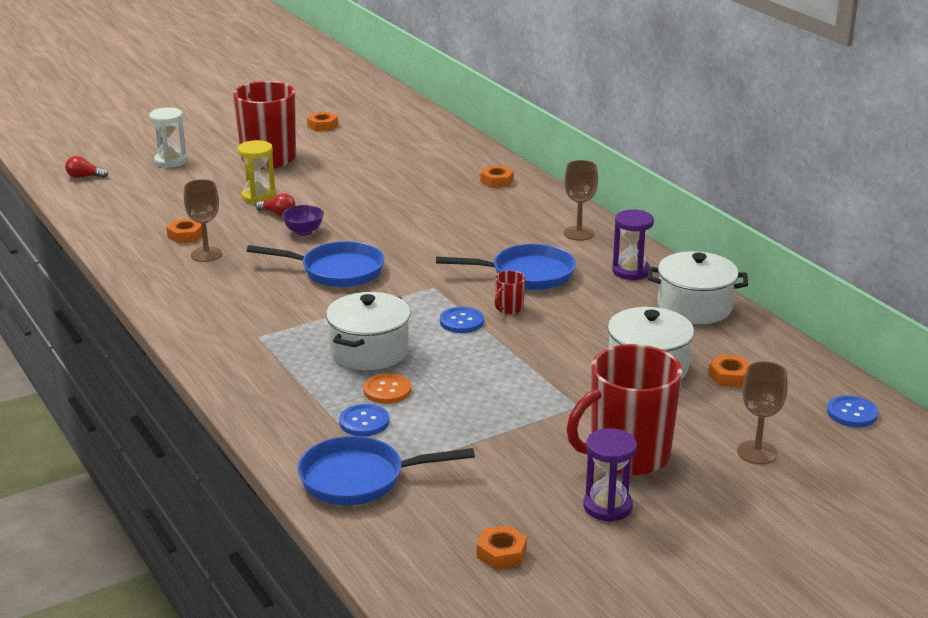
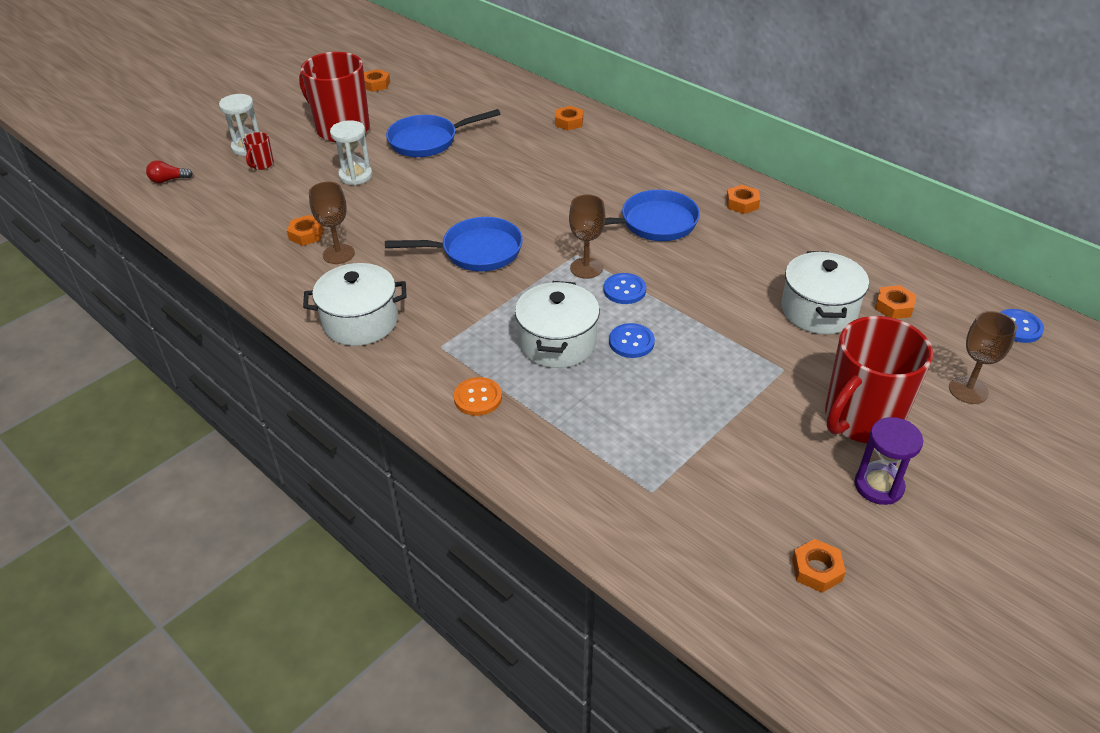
camera: 15 degrees left, 15 degrees up
(258, 197) = (355, 176): yellow hourglass -> white hourglass
(278, 214) = (385, 193): red light bulb -> none
(303, 232) = (420, 210): purple bowl -> none
(359, 479) = (632, 506): blue pan -> blue pan (428, 141)
(364, 422) = (598, 432): blue button -> blue button (631, 342)
(387, 390) = (600, 388): orange button -> orange button (478, 398)
(508, 309) = (659, 266): red mug -> red mug (262, 164)
(578, 233) = (673, 169): brown goblet -> brown goblet (586, 268)
(631, 271) = (742, 203): purple hourglass -> orange nut
(694, 307) = (819, 233): white pot -> white pot (360, 321)

